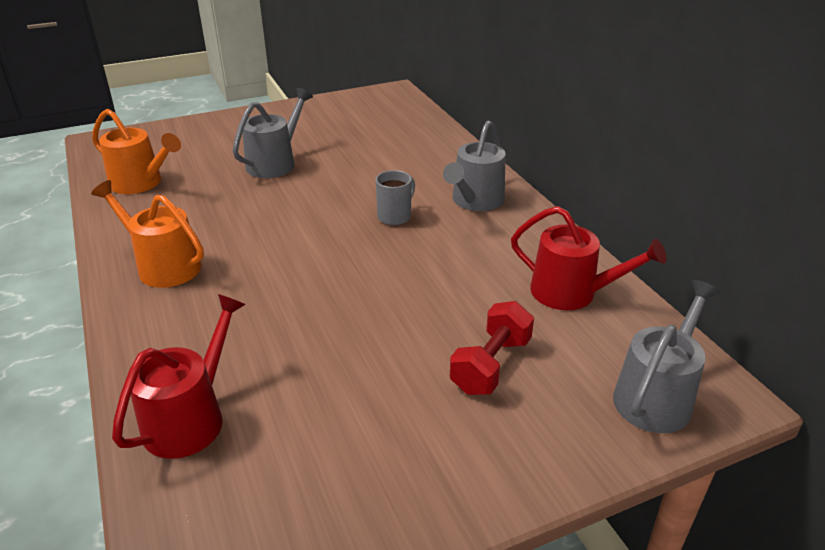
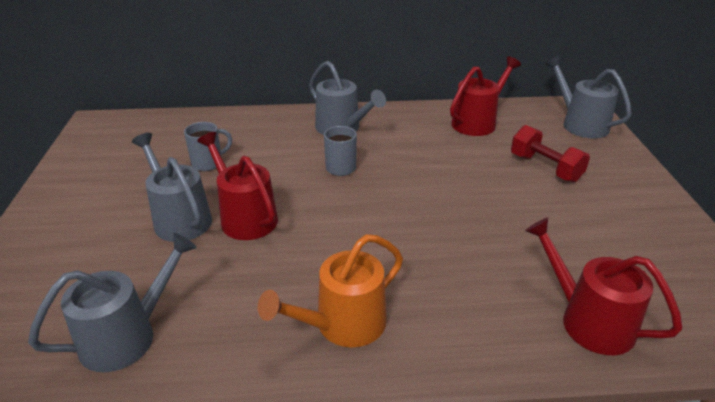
camera: 70 degrees left, 0 degrees up
(141, 183) = (127, 336): orange watering can -> grey watering can
(289, 189) = (245, 217): none -> red watering can
(361, 152) = (208, 163): none -> grey mug

